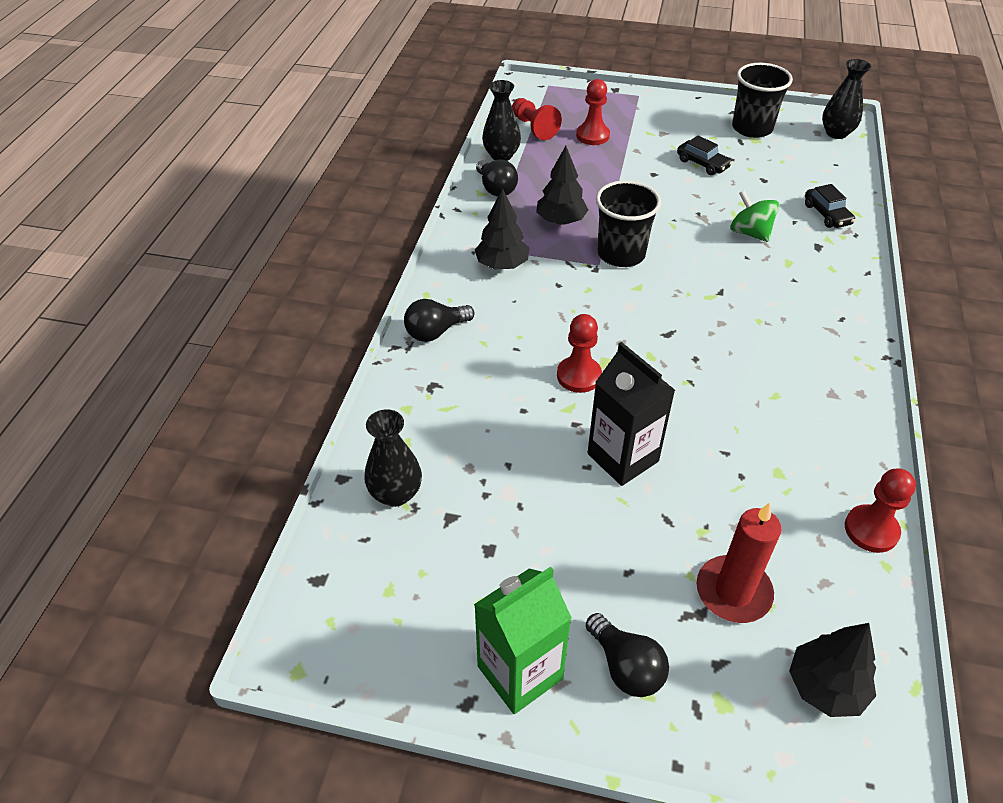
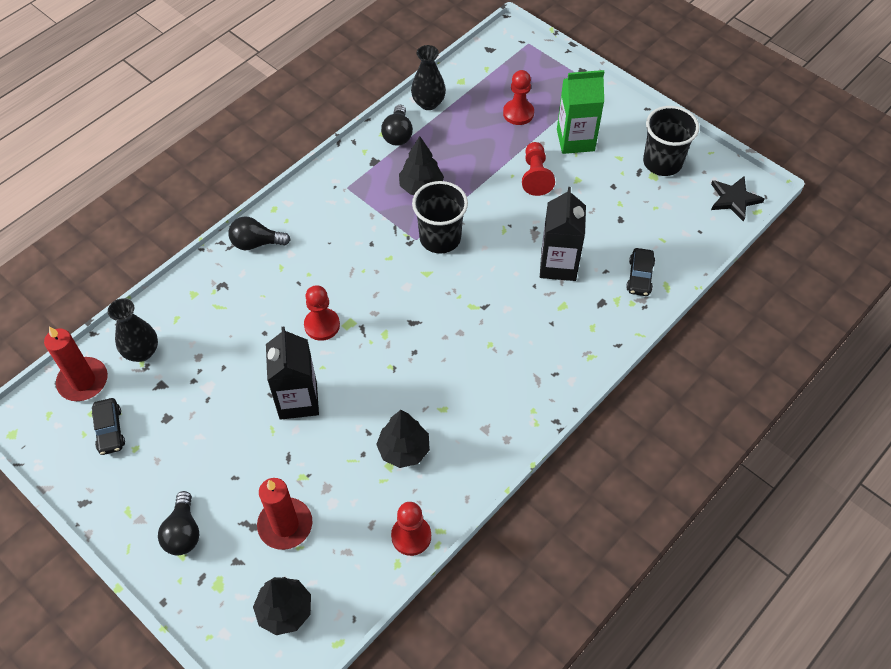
camera: 30 degrees right, 10 degrees up
(346, 560) = (83, 381): none -> red candle
(502, 265) = (345, 207): black tree -> black tree (404, 450)
(520, 672) = (124, 502): green carton -> green carton (575, 140)
(534, 128) = (477, 85): red pawn -> red pawn (535, 176)
(702, 164) = (583, 181): black car -> black car (110, 430)
(750, 233) = (558, 265): green spinning top -> black carton
(836, 133) = (734, 199): black vase -> black star

